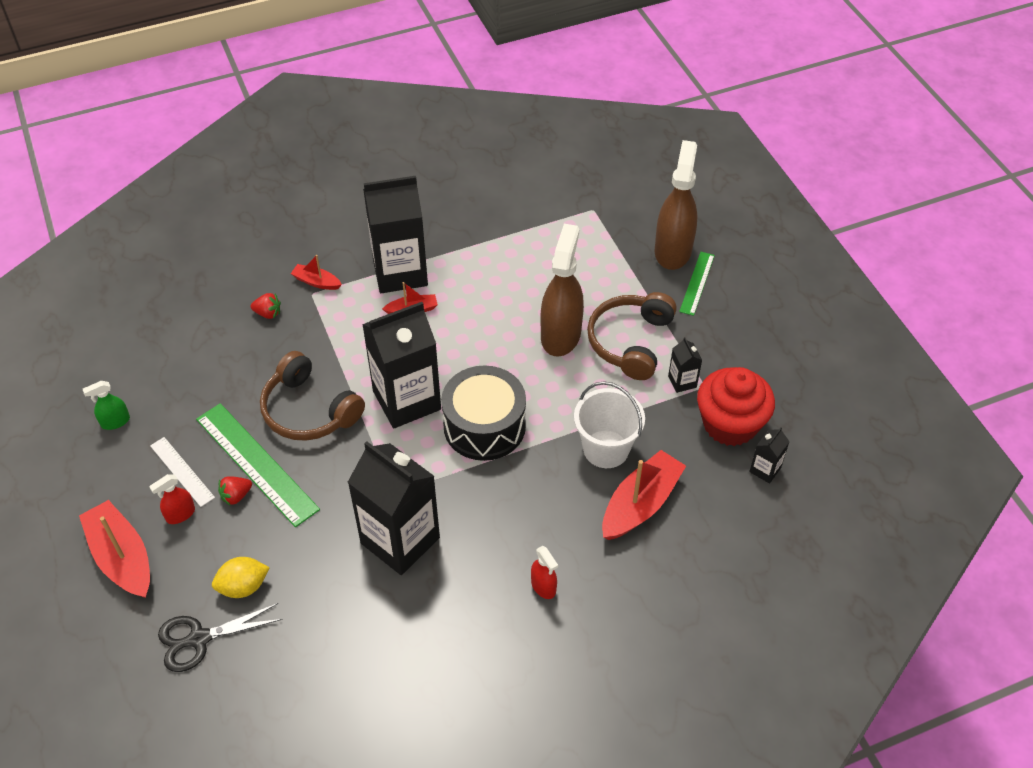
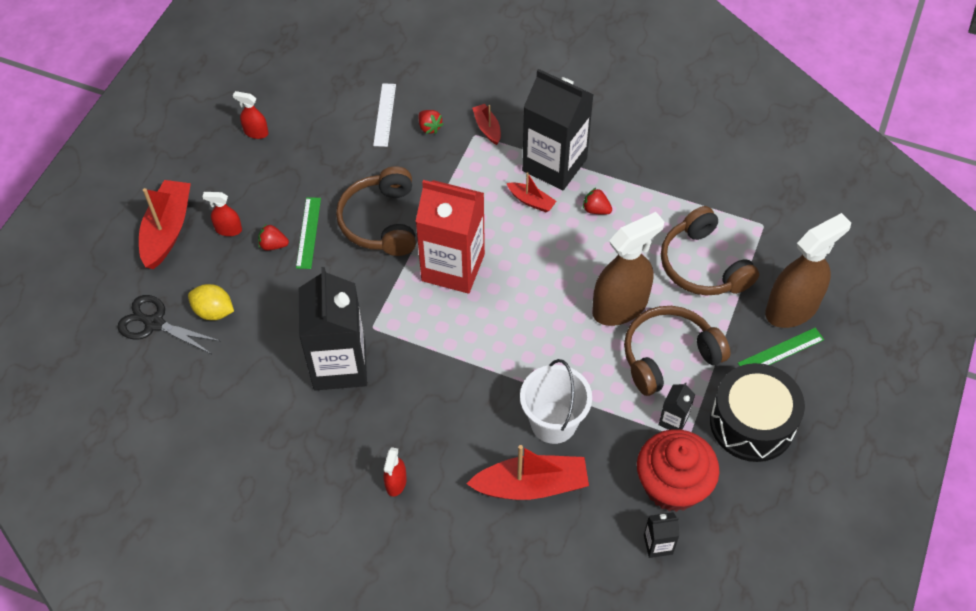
camera: 45 degrees right, 5 degrees up
(115, 422) = (256, 132): green spray bottle -> red spray bottle
(182, 471) = (259, 200): white ruler -> white ruler (385, 114)
(256, 464) = (308, 232): green ruler -> green ruler, size x0.55
(407, 400) = (453, 267): black carton -> red carton
(467, 282) = (596, 210): none -> red strawberry
(484, 426) = (485, 331): black drum -> black drum (752, 423)
(584, 265) = (703, 265): none -> brown headphones

